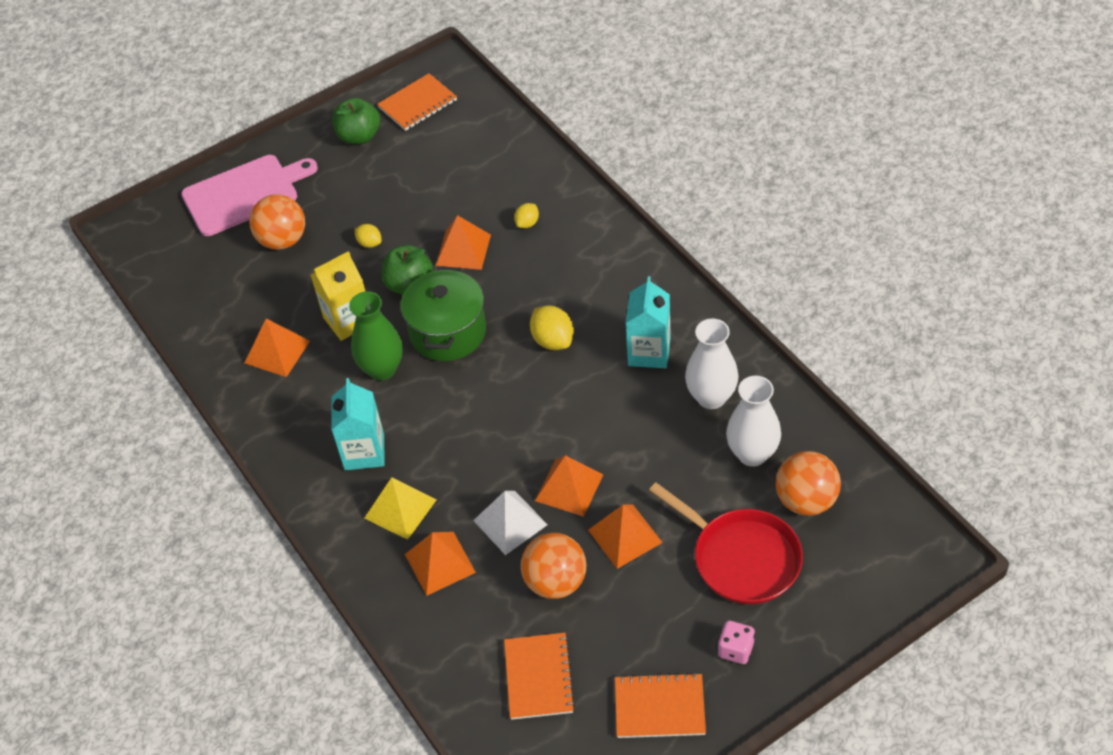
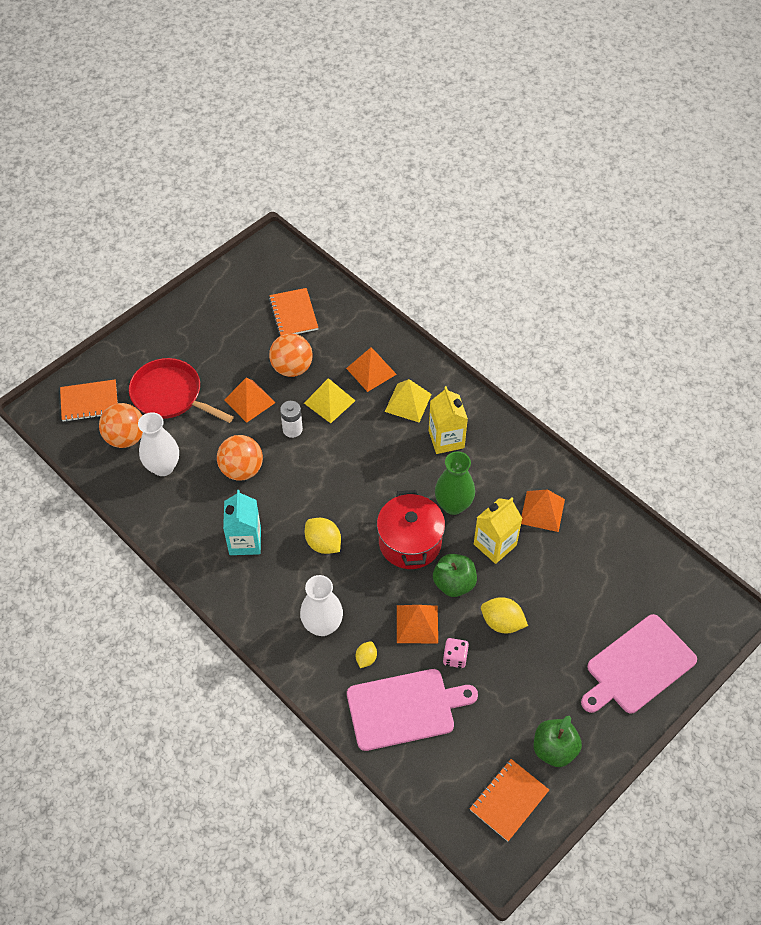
camera: 165 degrees right, 5 degrees up
(283, 240) = (581, 618): orange ball -> orange ball (242, 469)
(364, 452) = (446, 439): turquoise carton -> yellow carton
(369, 243) = (502, 622): yellow lemon -> yellow lemon, size x1.68
(448, 332) = (410, 542): green pot -> red pot
(497, 178) = (404, 708): none -> pink cutting board
(510, 522) = (329, 401): white pyramid -> yellow pyramid
(569, 487) = (292, 429): orange pyramid -> white battery
(659, 707) = (218, 306): orange notebook -> orange notebook (89, 402)
(711, 397) = (194, 507): white vase -> white vase (322, 625)
(736, 649) = (173, 341): pink dice -> pink dice (455, 657)

